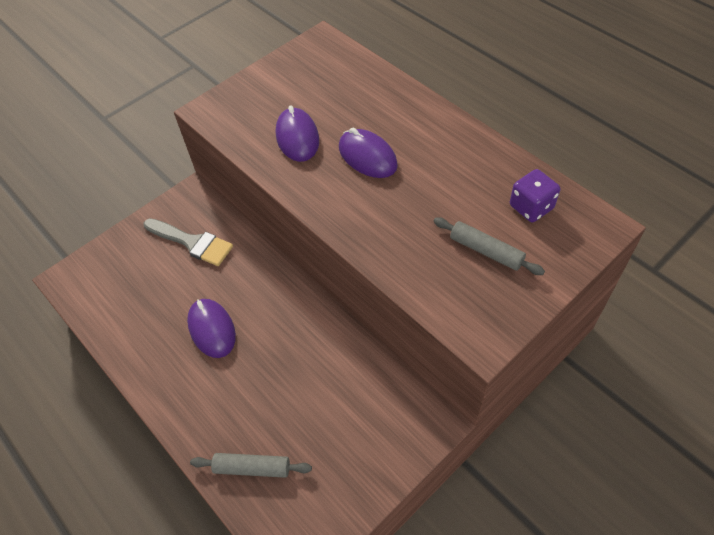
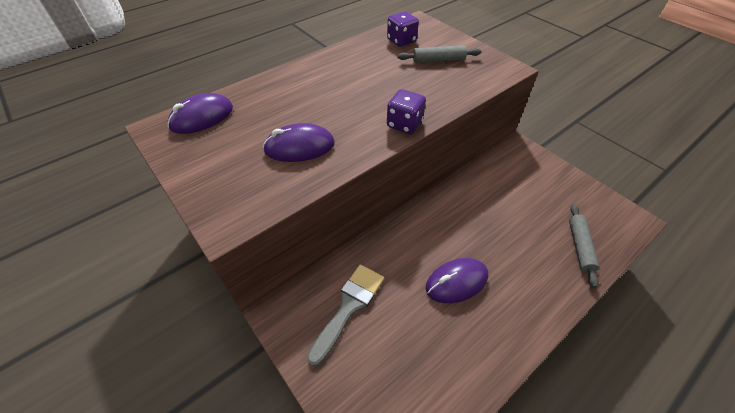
camera: 90 degrees left, 5 degrees down
(338, 218) = (404, 124): none -> purple dice
(367, 156) = (337, 105): purple mouse -> purple mouse (202, 117)
(486, 251) = (438, 60): grey rolling pin -> grey rolling pin turned 45 degrees clockwise

